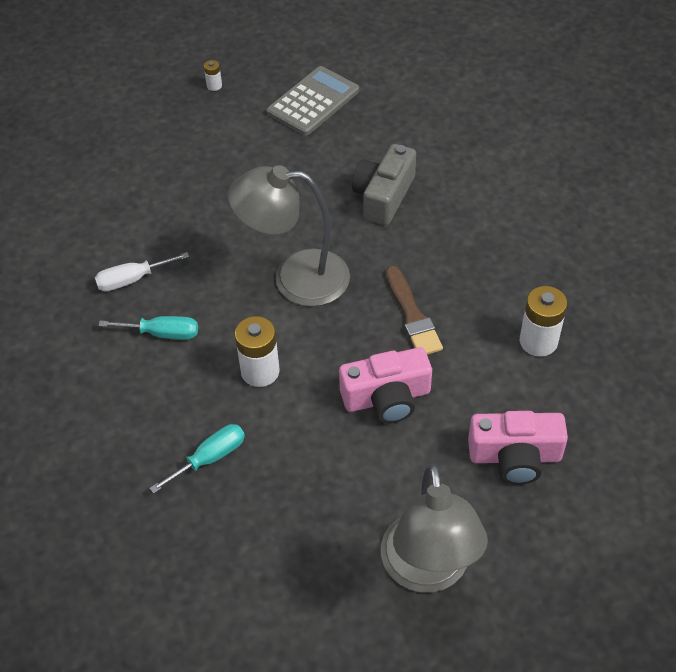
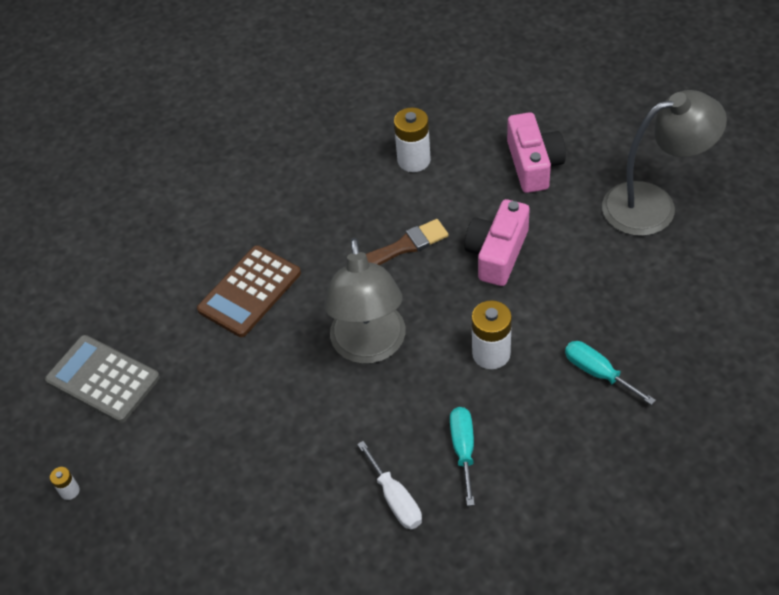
camera: 95 degrees left, 0 degrees up
(383, 196) = (249, 291): grey camera -> brown calculator
(387, 398) = (497, 253): pink camera -> pink camera turned 135 degrees counterclockwise

